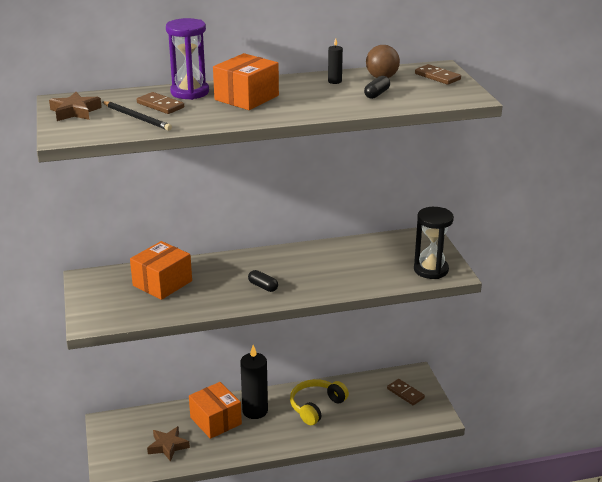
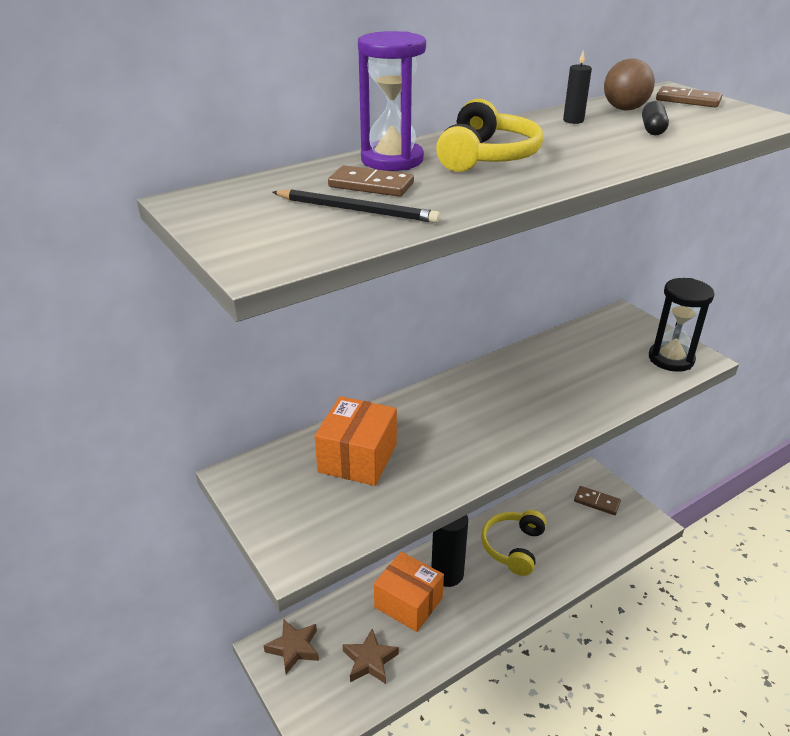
camera: 20 degrees left, 5 degrees up
(75, 112) = (237, 216): brown star -> brown star (294, 648)
(246, 98) = (487, 156): orange box -> yellow headphones
(263, 286) = (496, 430): black capsule -> none

